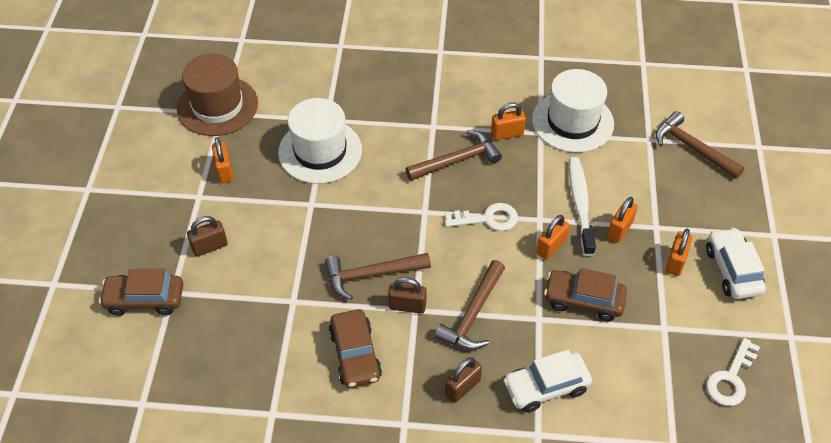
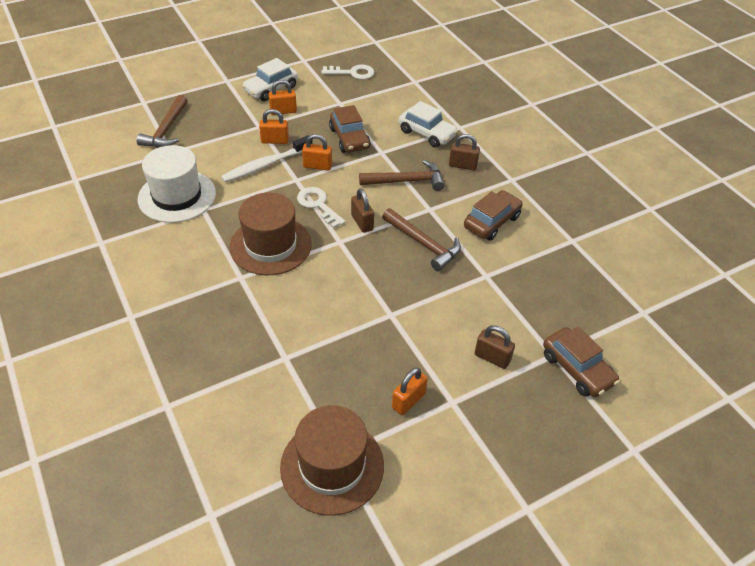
camera: 125 degrees left, 5 degrees down
(320, 151) = (328, 340): white hat -> none
(407, 306) = (430, 214): brown padlock -> brown padlock (362, 222)
(457, 160) = (270, 245): brown hammer -> brown hat
(507, 134) = (217, 228): orange padlock -> none

